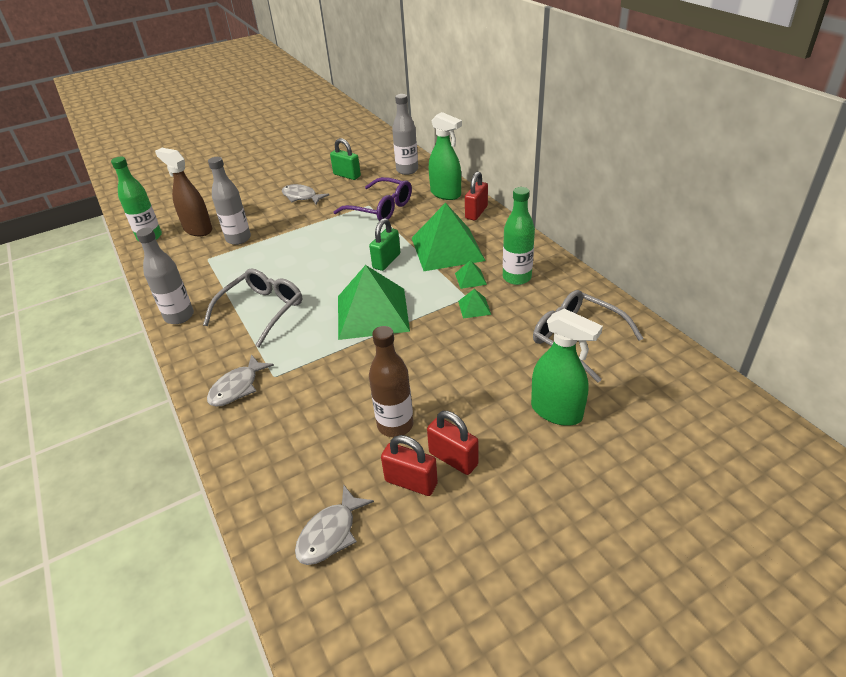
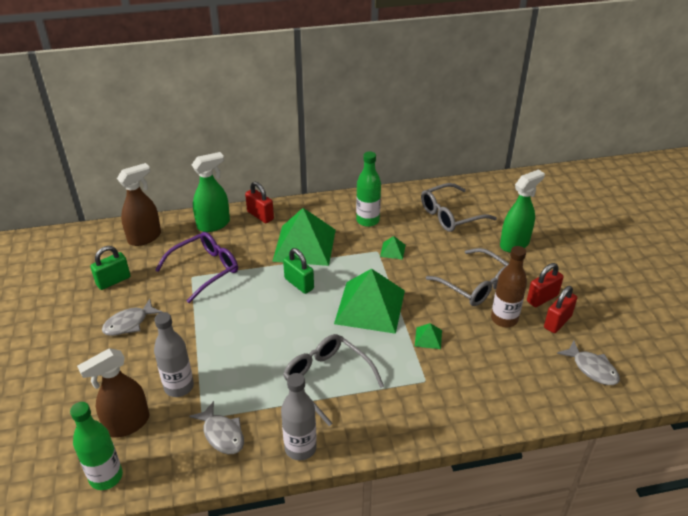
camera: 75 degrees left, 0 degrees up
(237, 387) = (430, 407): grey fish -> grey fish (222, 434)
(407, 170) = (145, 237): grey bottle -> brown spray bottle
(447, 388) = (476, 285): none -> grey glasses
(470, 278) = (355, 243): green pyramid -> green pyramid (428, 338)

